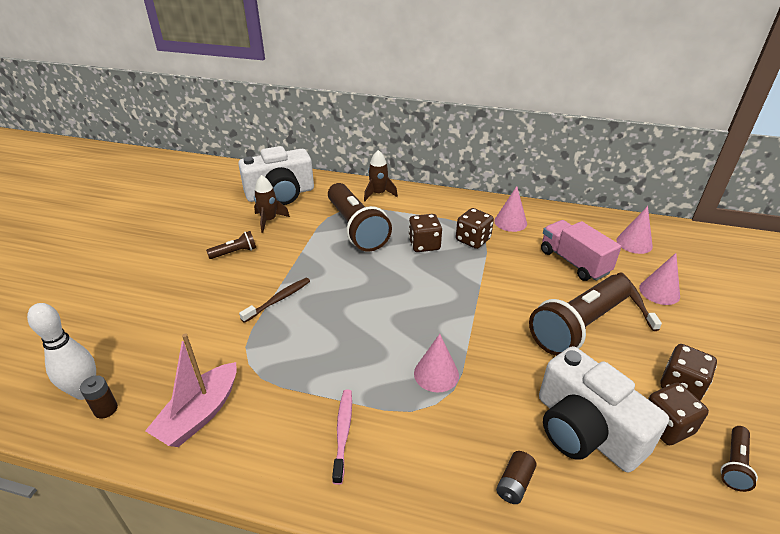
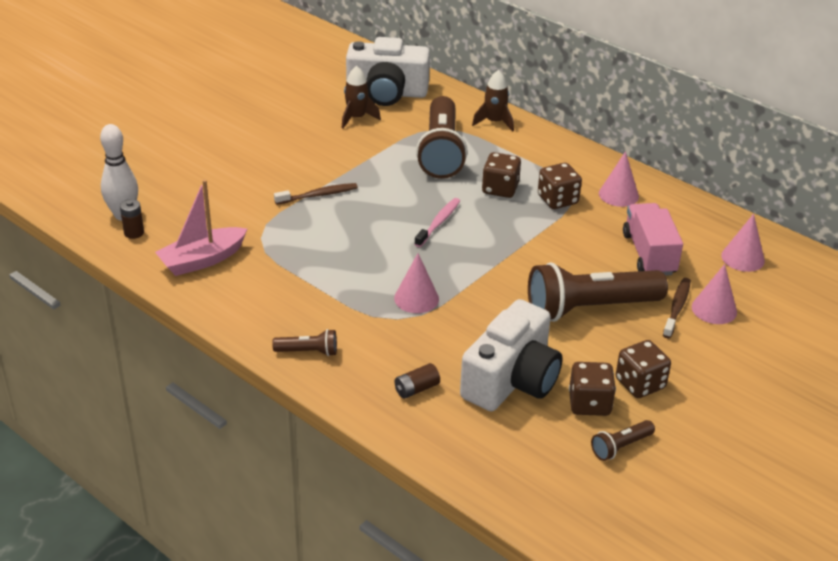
camera: 25 degrees right, 0 degrees up
(235, 252) = (304, 140): brown flashlight -> brown flashlight (308, 351)
(343, 433) = (305, 311): pink toothbrush -> pink toothbrush (438, 223)
(585, 430) = (511, 380): white camera -> white camera turned 135 degrees counterclockwise

